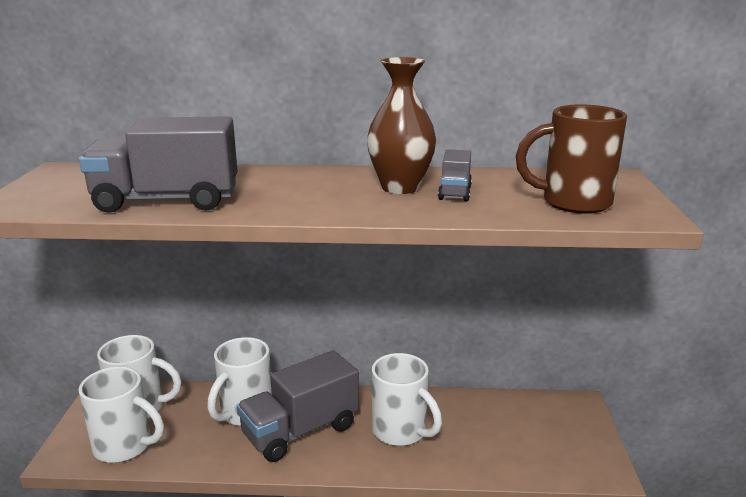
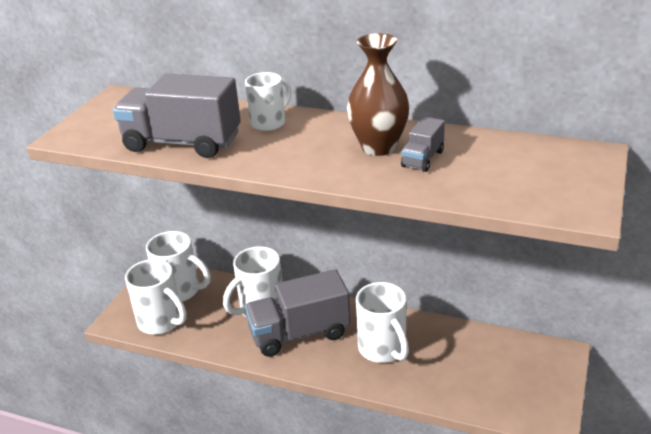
camera: 20 degrees right, 10 degrees up
(263, 178) = (269, 123): none -> white mug
(573, 203) = (523, 185): brown mug -> none

